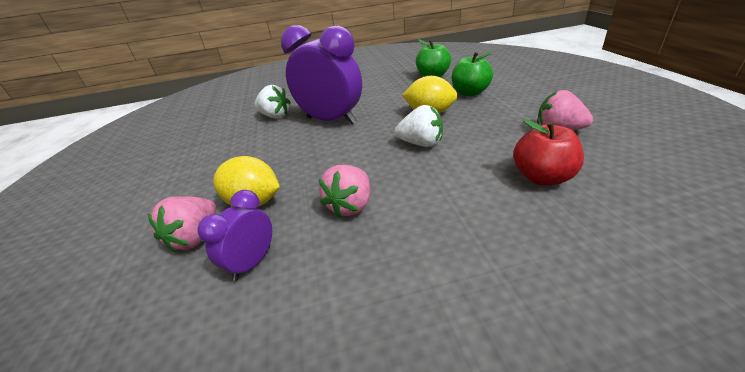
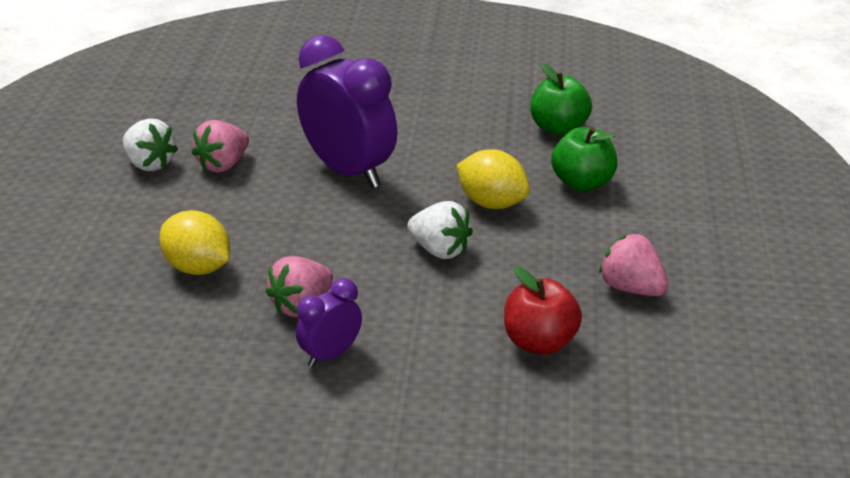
camera: 15 degrees right, 0 degrees up
(195, 237) = (125, 289): pink strawberry -> pink strawberry (223, 165)
(252, 262) = (174, 334): purple clock -> purple clock (330, 354)
(275, 116) = (275, 135): white strawberry -> white strawberry (150, 164)

